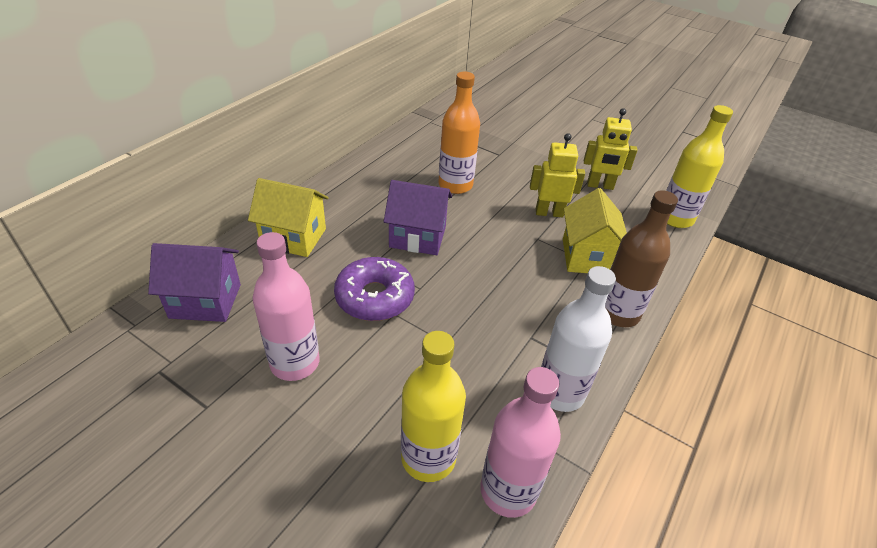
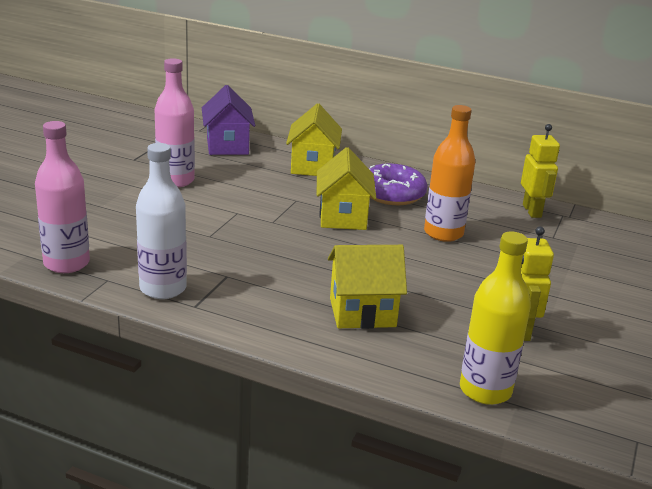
camera: 80 degrees right, 15 degrees down
(375, 297) = (253, 203): purple donut -> purple donut (392, 194)
(417, 237) = (343, 217): purple house -> yellow house
(428, 457) = (95, 232): yellow bottle -> none
(549, 213) = (431, 290): yellow robot -> yellow robot (532, 211)
(618, 313) = (276, 327): brown bottle -> none

